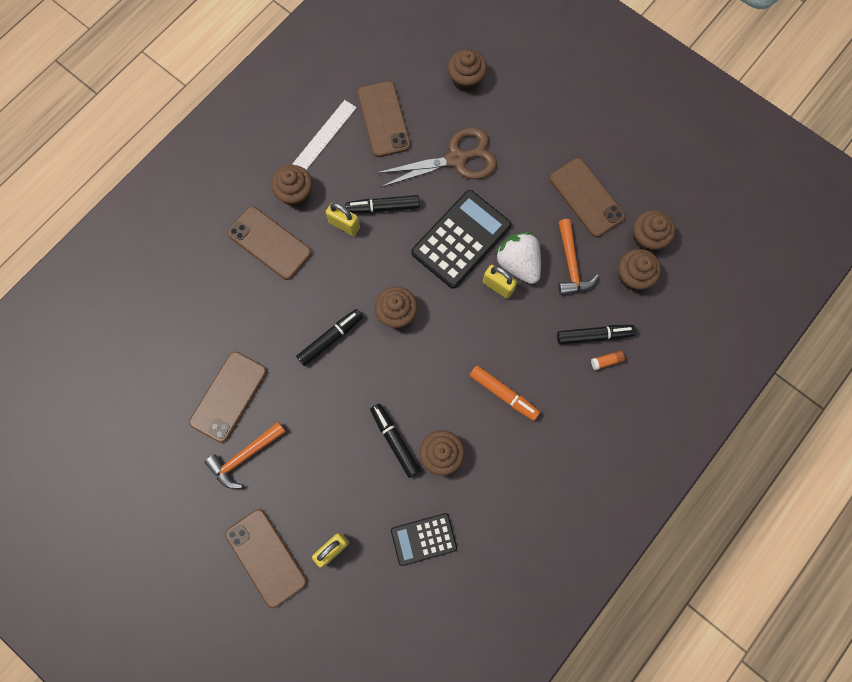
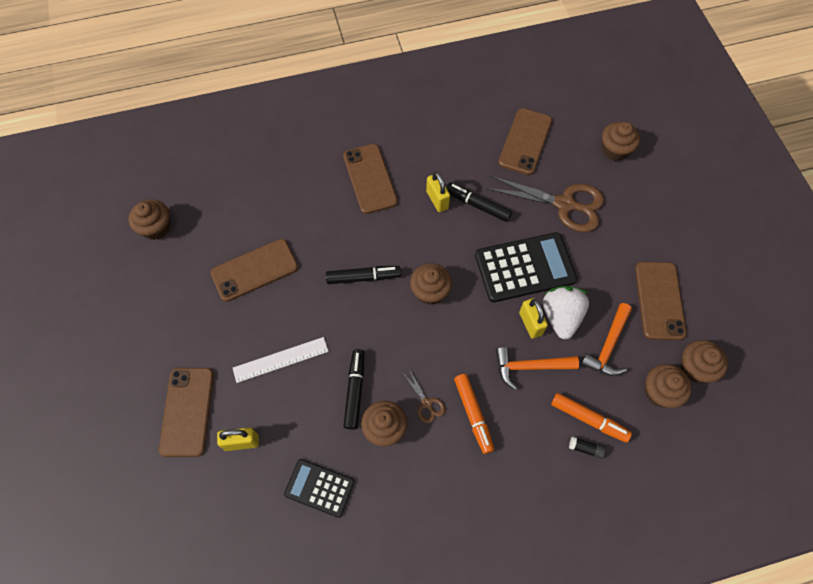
camera: 35 degrees right, 10 degrees down
(245, 456) = (232, 322): orange hammer -> orange hammer (530, 367)
(295, 193) = (416, 155): brown cupcake -> brown cupcake (156, 227)
(325, 135) = (469, 127): white ruler -> white ruler (280, 360)
(460, 411) = (426, 403): none -> brown scissors
(594, 335) = (589, 419): black marker -> orange marker
(606, 361) = (585, 448): orange glue stick -> black glue stick

